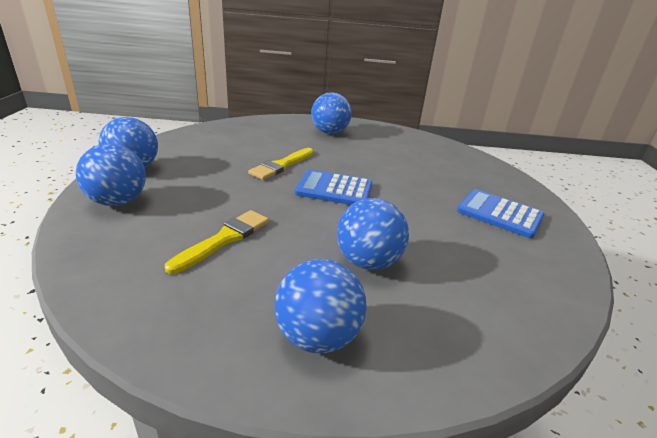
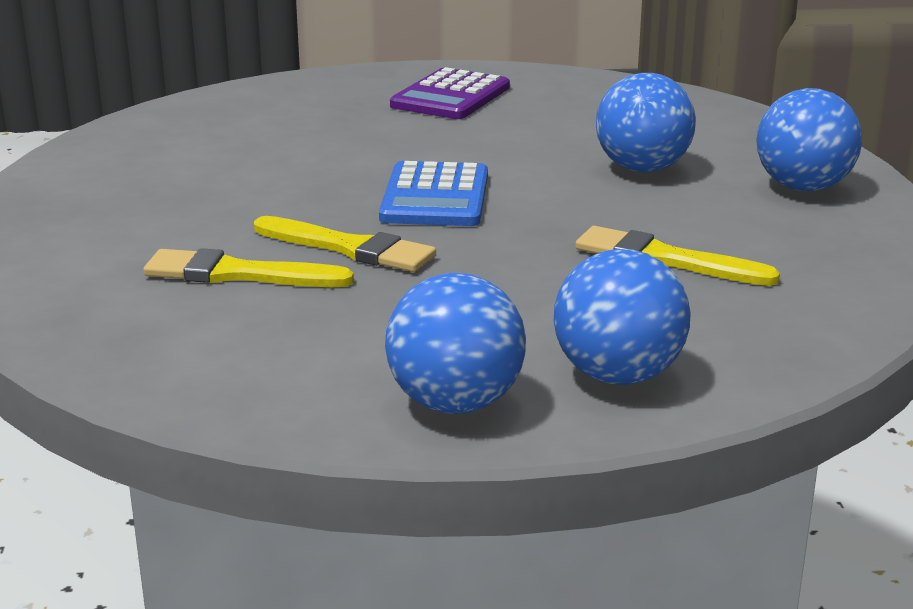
camera: 95 degrees left, 5 degrees down
(268, 146) = (239, 274): none -> yellow brush
(329, 132) = (116, 216): blue ball -> none
(499, 214) = (451, 97): blue calculator -> purple calculator

